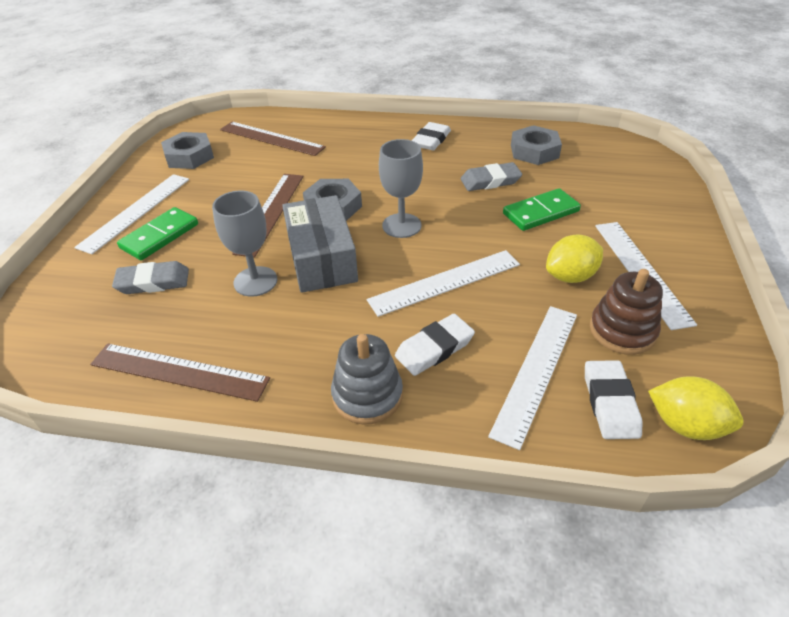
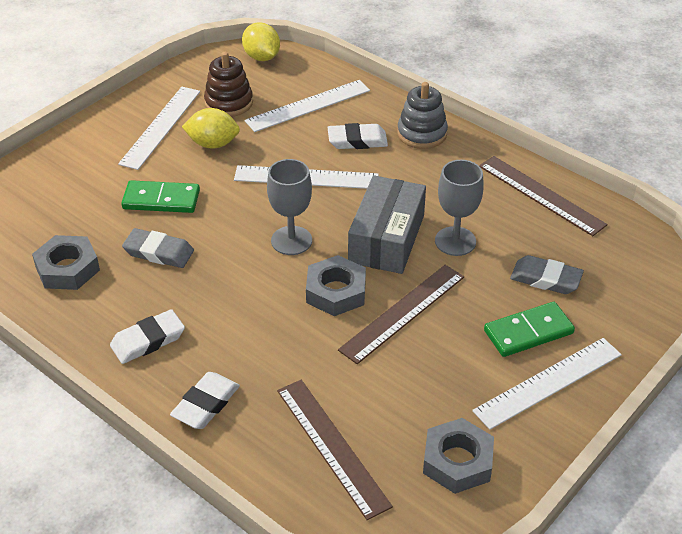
camera: 150 degrees left, 0 degrees up
(610, 403) = (286, 78): white eraser -> white eraser (206, 404)

